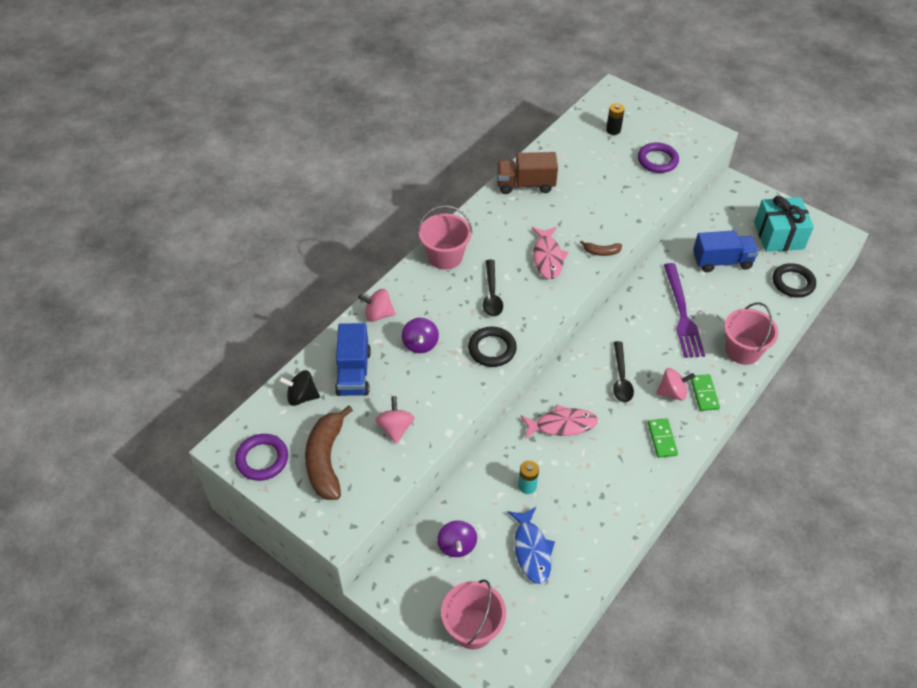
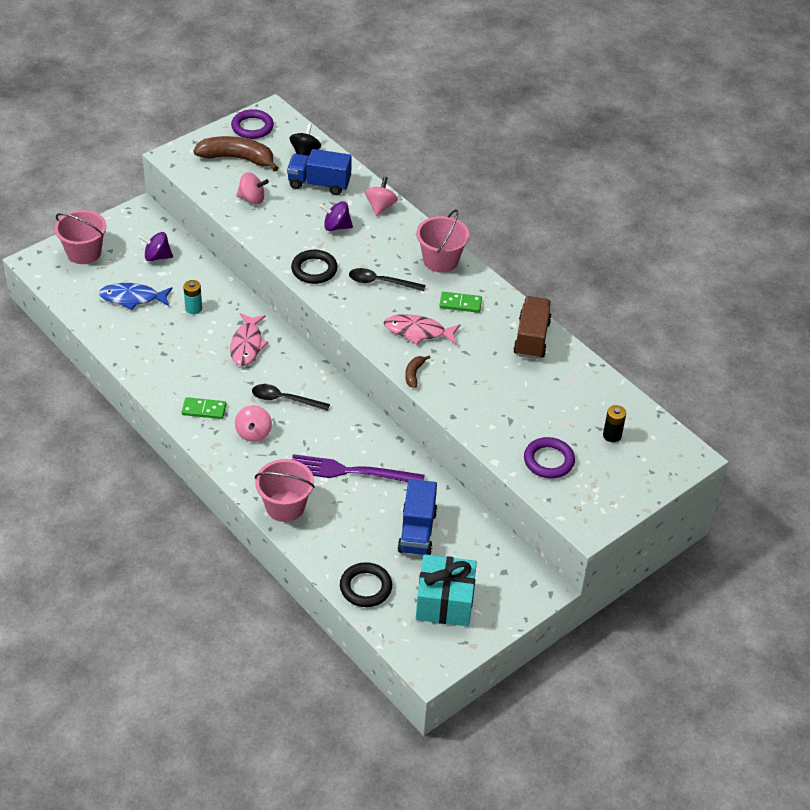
camera: 100 degrees right, 5 degrees down
(704, 394) = (243, 457): green domino -> green domino (460, 304)

